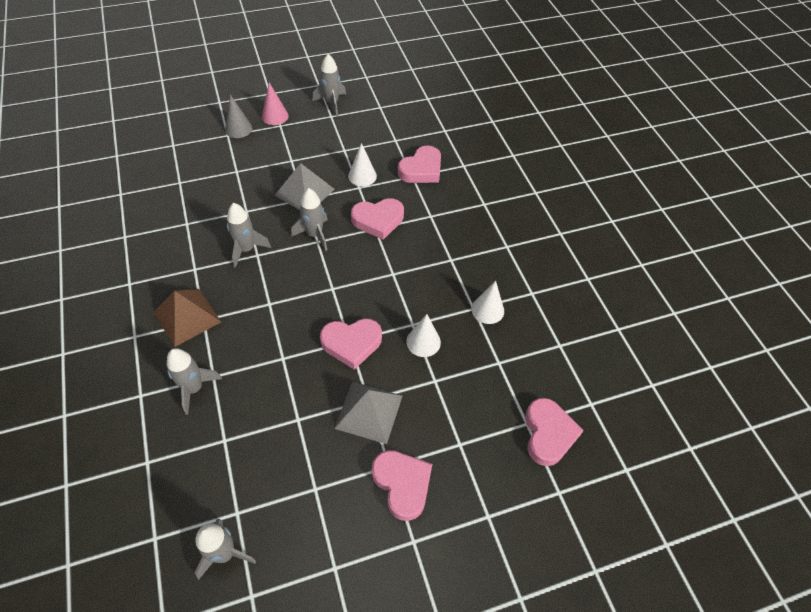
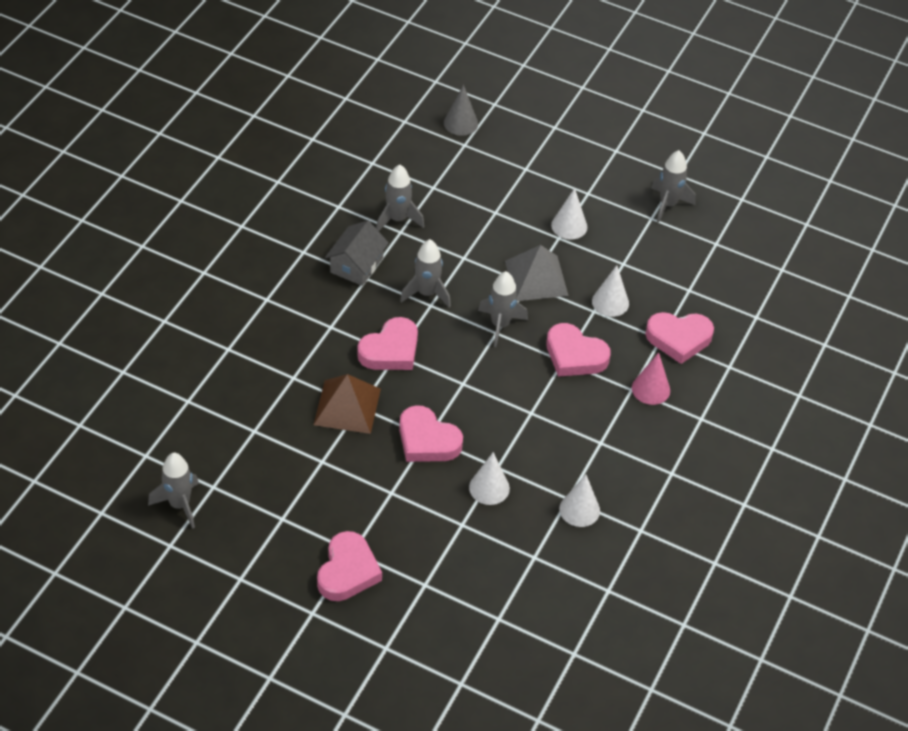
camera: 45 degrees right, 5 degrees down
(178, 265) = (356, 265): none -> grey house
(187, 317) = (320, 314): brown pyramid -> brown pyramid (347, 406)
(194, 388) = (270, 375): grey rocket -> grey rocket (397, 219)
(238, 128) = (543, 169): grey cone -> grey cone (460, 123)
(275, 116) = (593, 180): pink cone -> pink cone (651, 389)
(290, 150) = (569, 226): none -> white cone
(369, 411) = (381, 501): grey pyramid -> none
(548, 434) = (506, 640): pink heart -> pink heart (390, 350)

